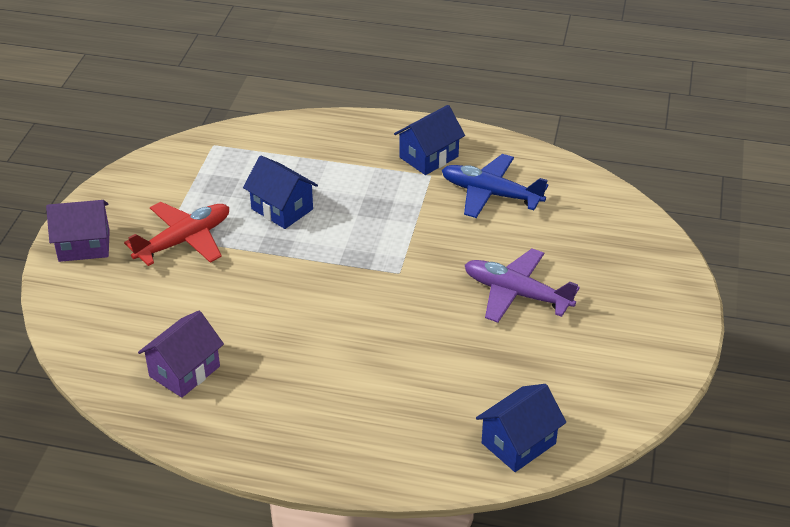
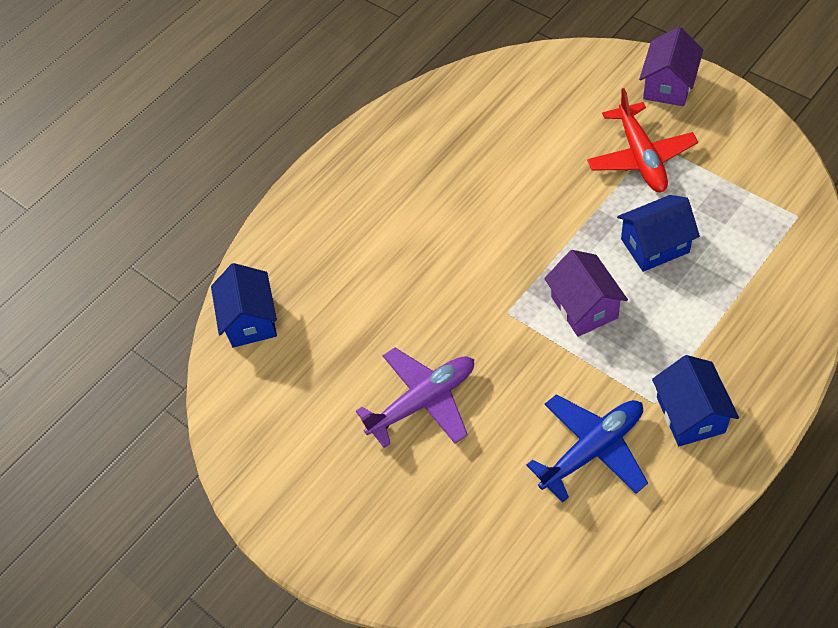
camera: 125 degrees right, 15 degrees up
(184, 371) = (467, 122): purple house -> purple house (584, 307)

